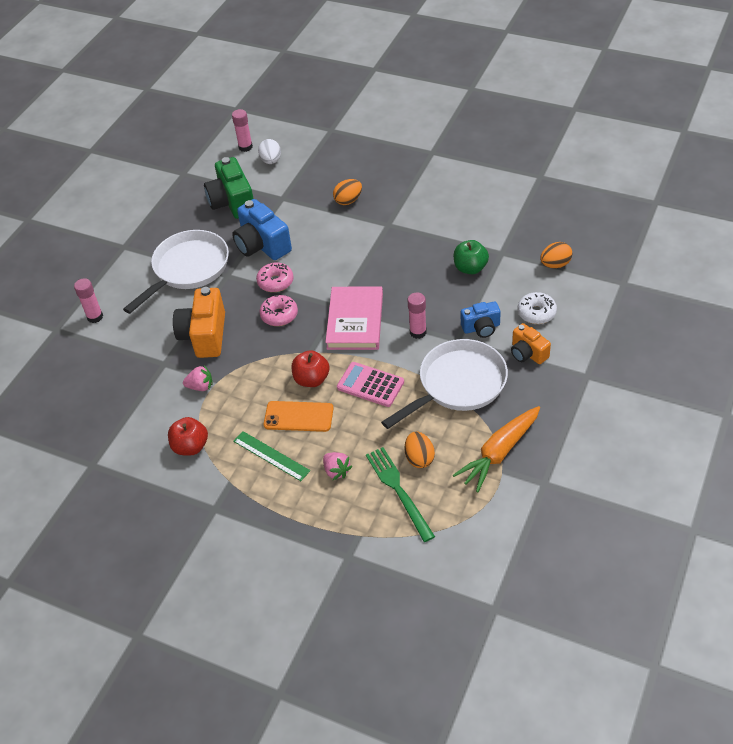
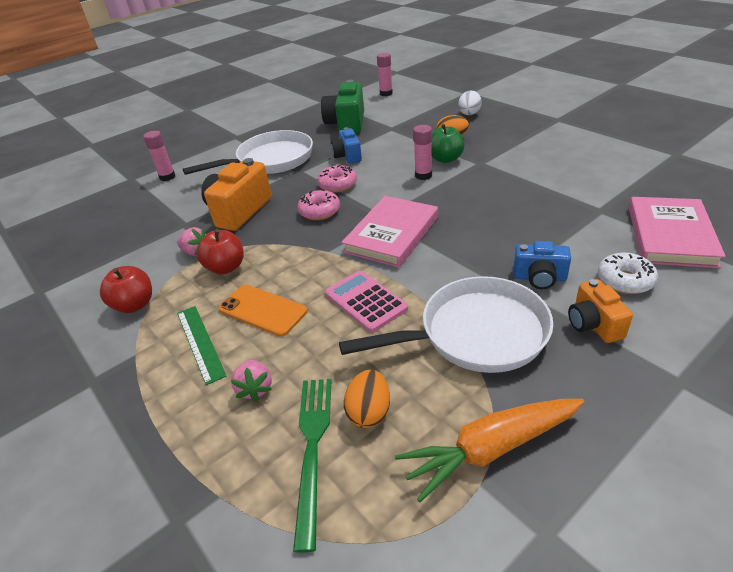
camera: 25 degrees right, 10 degrees down
(262, 245) = (347, 156): blue camera -> blue camera, size x0.60
(271, 161) = (400, 104): white egg -> white egg (469, 114)
(311, 379) = (306, 277): red apple -> red apple (226, 267)
(418, 332) = (456, 262): pink glue stick -> pink glue stick (423, 175)
(470, 268) = (554, 216): green apple -> green apple (445, 159)
(555, 264) = (670, 235): orange egg -> pink book

